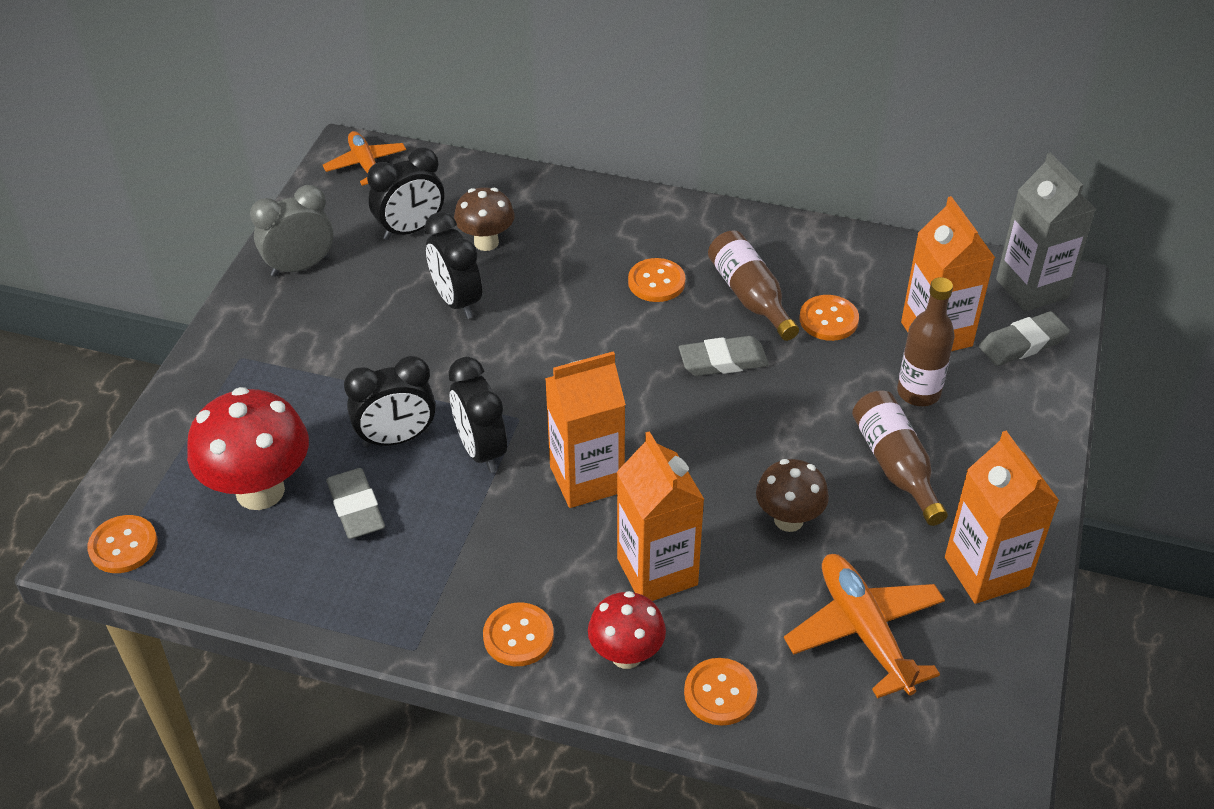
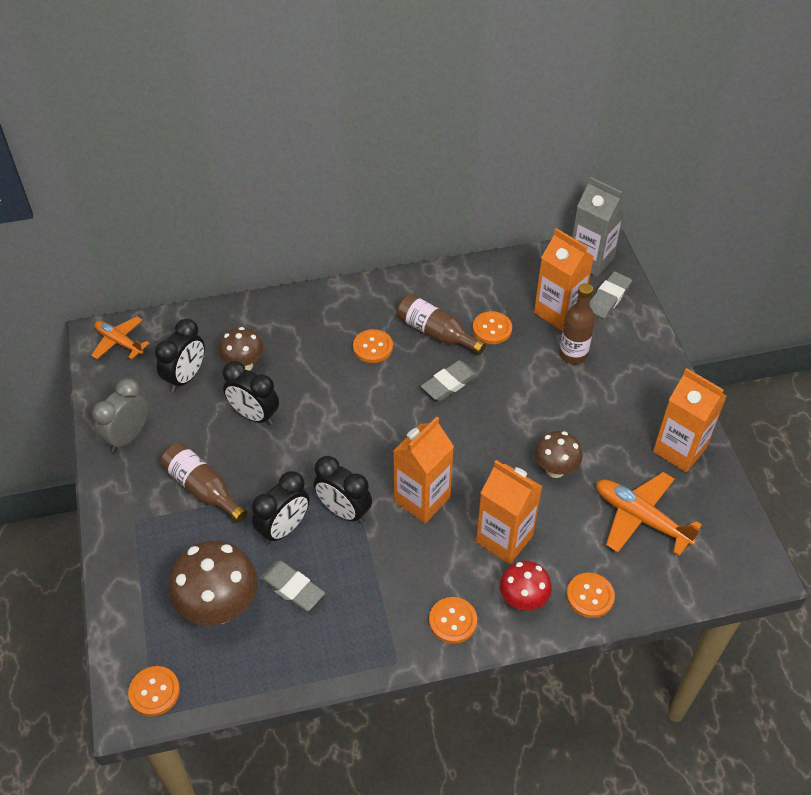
camera: 30 degrees left, 5 degrees up
(260, 491) = (220, 607): red mushroom -> brown mushroom
(895, 466) = (590, 407): brown bottle -> brown bottle (203, 489)

